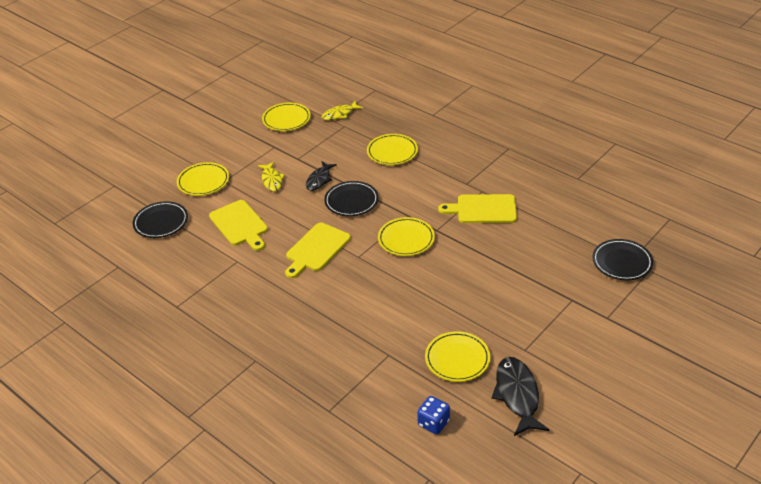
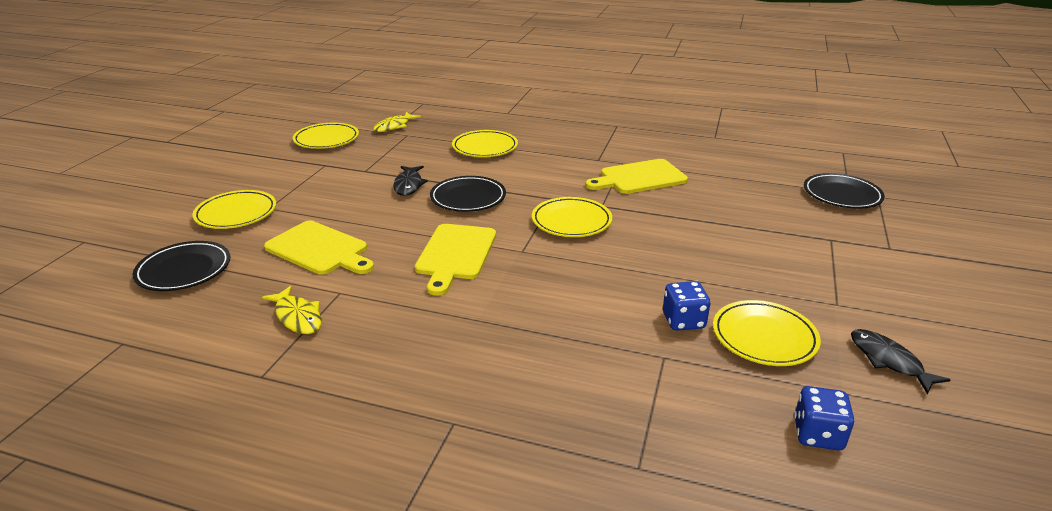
camera: 25 degrees left, 10 degrees down
(272, 180) = (341, 196): yellow fish -> yellow fish (297, 317)
(418, 335) = (683, 321): none -> blue dice
(517, 395) = (889, 361): black fish -> black fish, size x0.64

